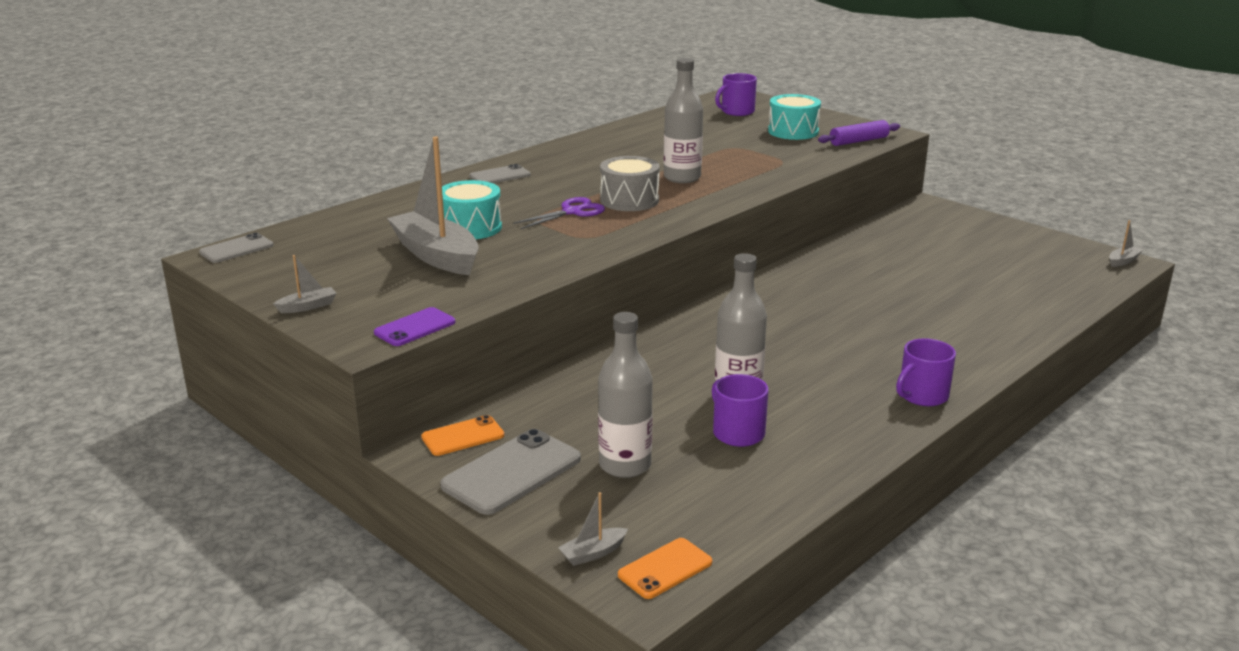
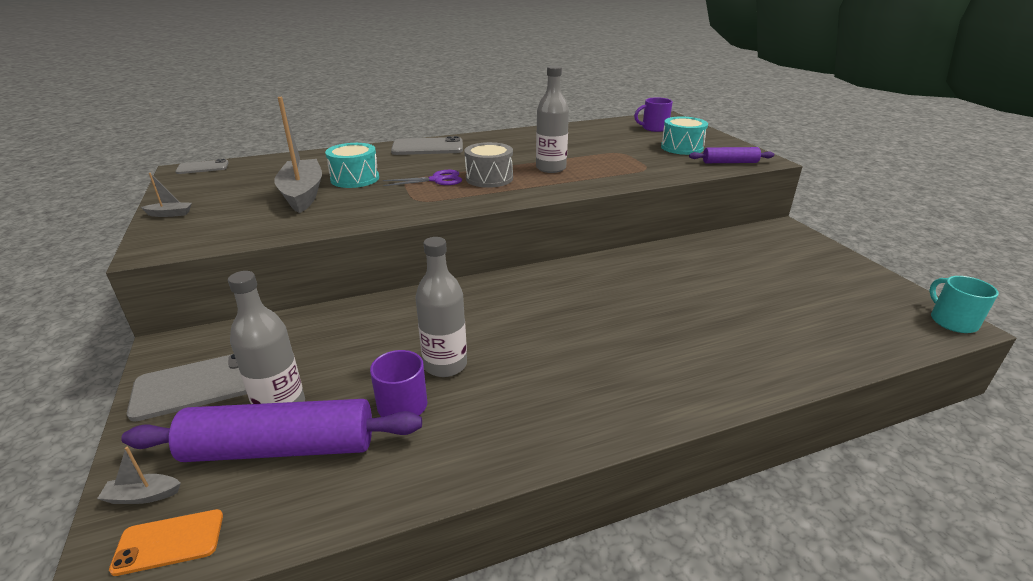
camera: 25 degrees right, 5 degrees up
(415, 327) = (201, 245): purple phone -> none
(463, 436) = (211, 341): orange phone -> none
(500, 176) = (427, 147): grey phone -> grey phone, size x1.68
(670, 490) = (281, 447): none -> purple rolling pin
(922, 395) = (608, 417): purple mug -> none
(1123, 261) = (952, 321): grey boat -> turquoise mug

